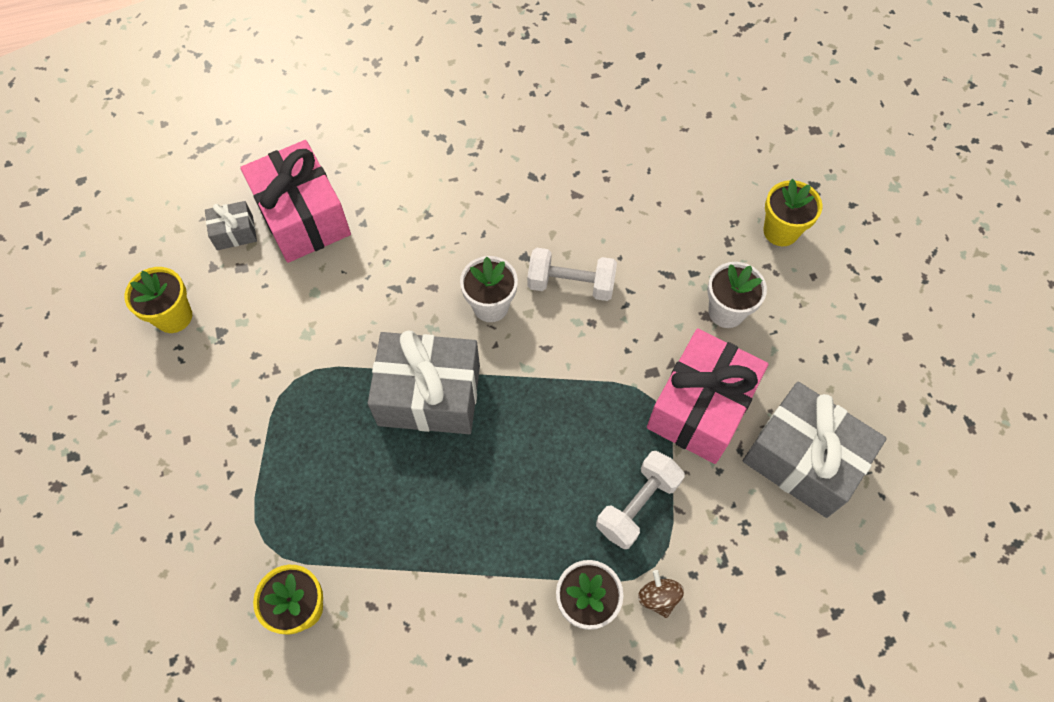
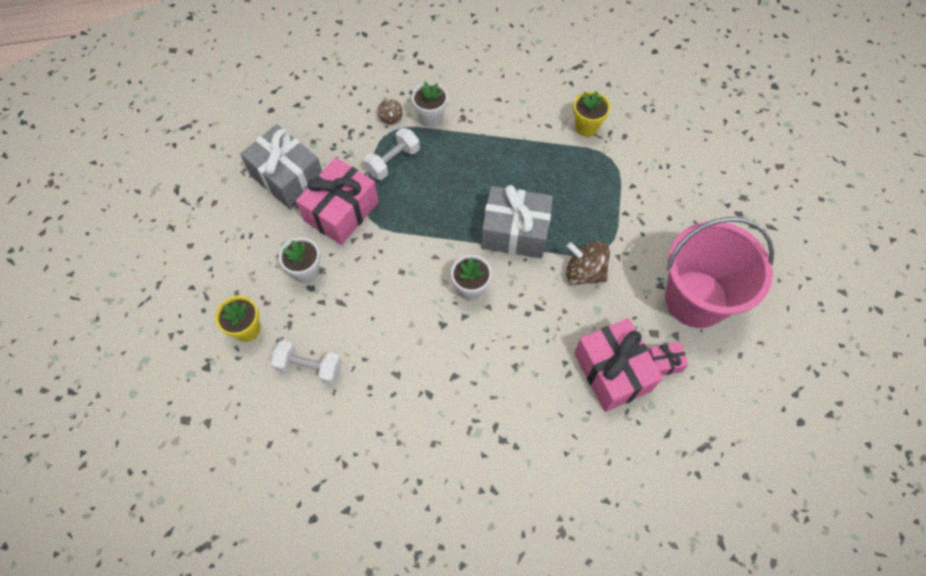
camera: 175 degrees left, 0 degrees up
(174, 316) = (696, 299): yellow flower pot -> pink bucket
(235, 232) = (664, 362): grey gift -> pink gift
(328, 342) = (584, 272): none -> brown spinning top
(571, 284) = (411, 300): white dumbbell -> white dumbbell (309, 367)

